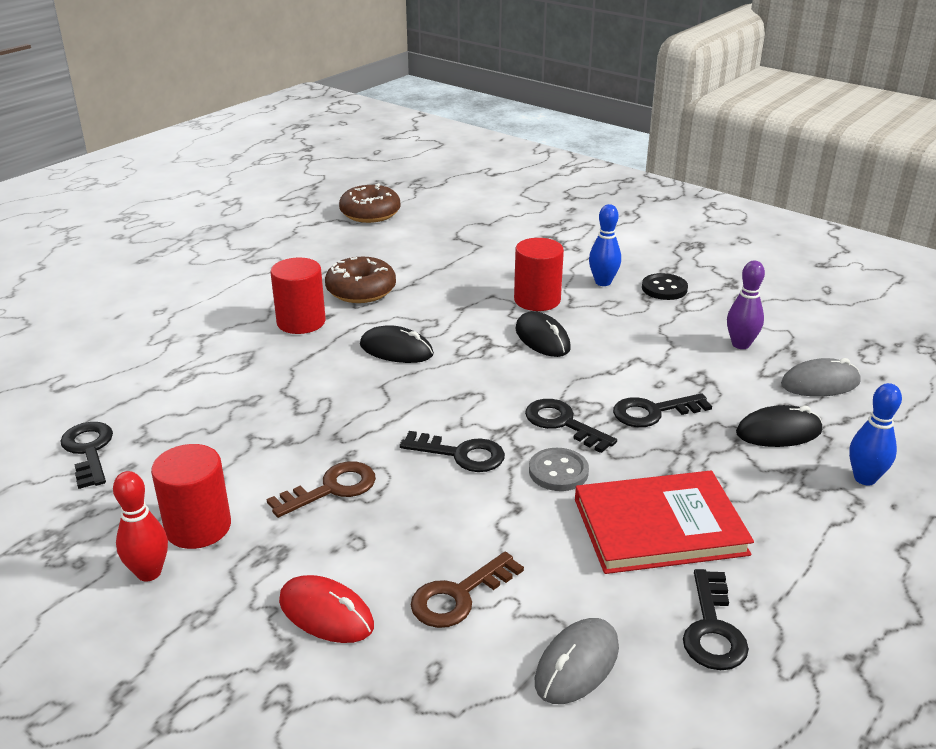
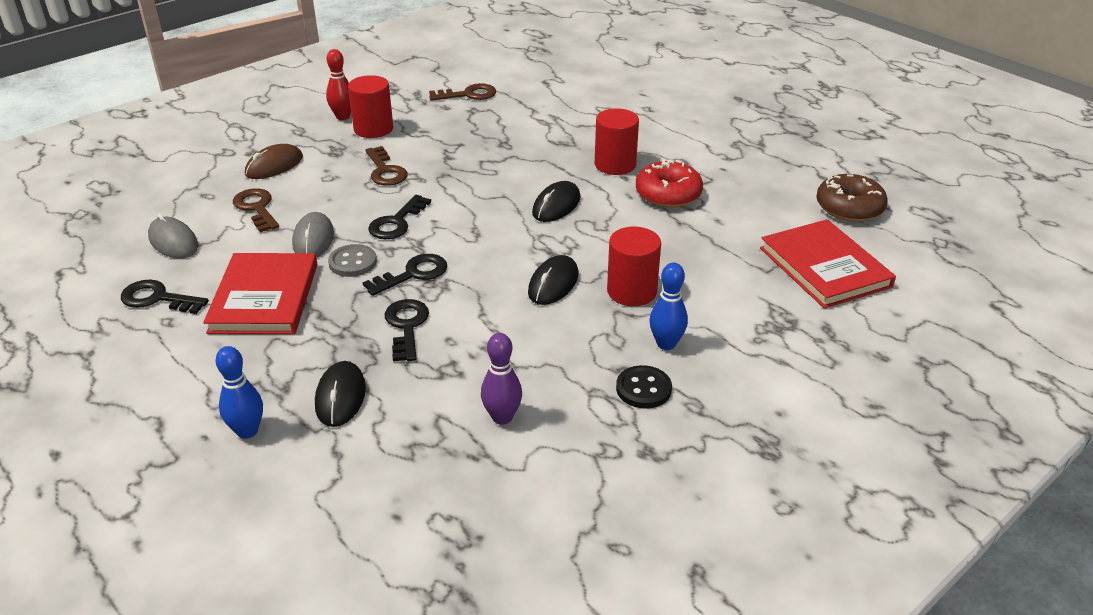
camera: 100 degrees right, 5 degrees up
(89, 450) = (468, 94): black key -> brown key
(326, 613) = (274, 166): red mouse -> brown mouse
(361, 290) = (668, 194): brown donut -> red donut
(466, 224) = (824, 267): none -> red book
(542, 339) = (553, 284): black mouse -> black mouse turned 45 degrees counterclockwise
(820, 383) = (405, 456): grey mouse -> grey mouse (313, 239)

